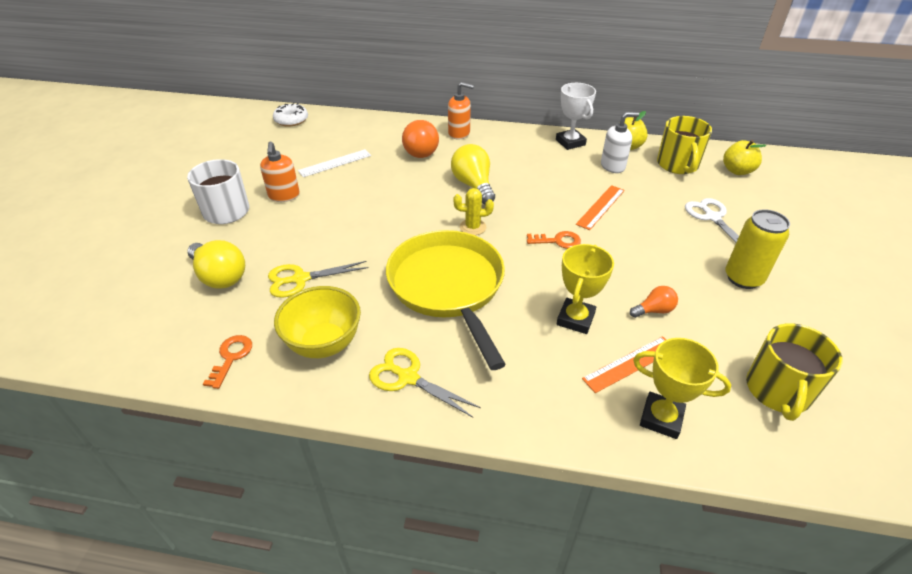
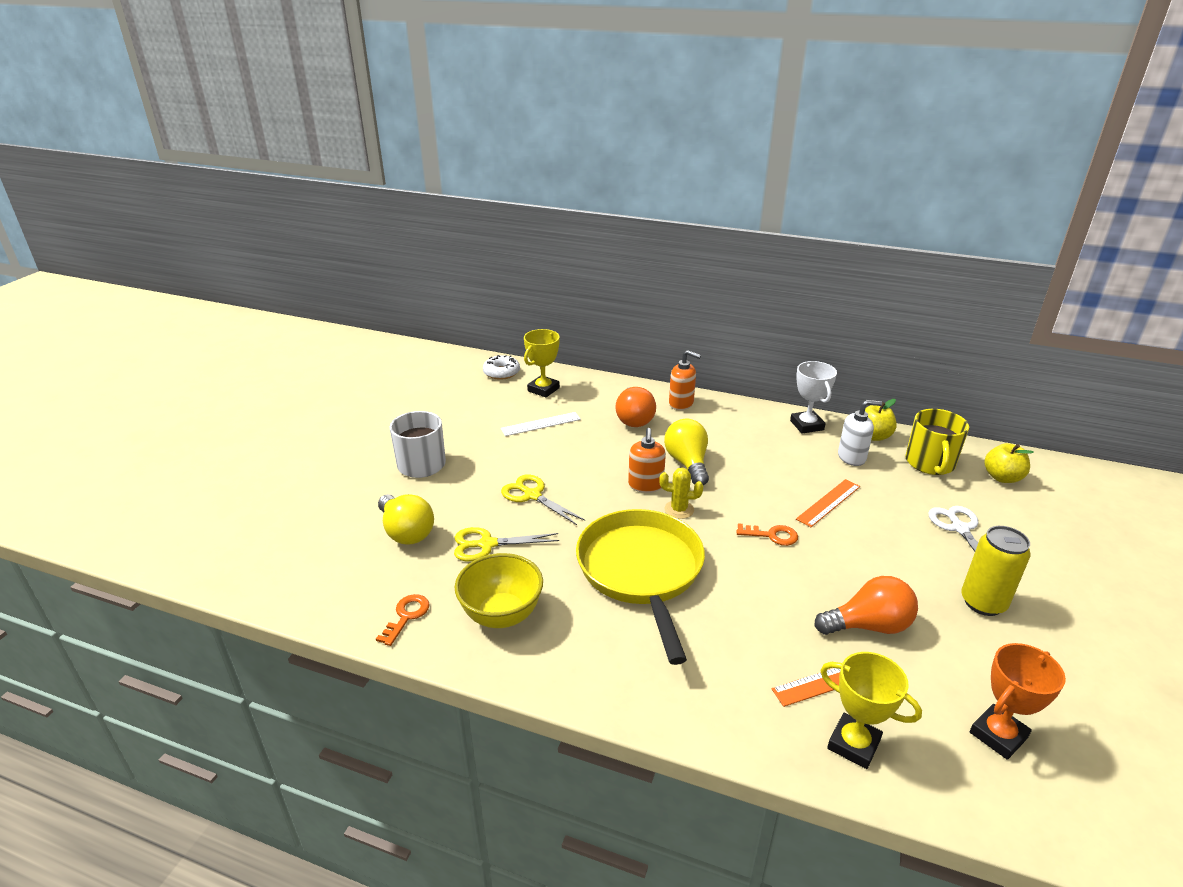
camera: 10 degrees right, 10 degrees down
(284, 196) = (482, 454): orange soap dispenser -> orange soap dispenser (645, 485)
(408, 377) = (583, 661): yellow scissors -> yellow scissors (532, 495)
(575, 319) = (776, 624): yellow trophy -> yellow trophy (543, 389)
(654, 310) = (868, 626): orange light bulb -> orange light bulb, size x1.80
(778, 391) = (998, 735): yellow mug -> orange trophy

